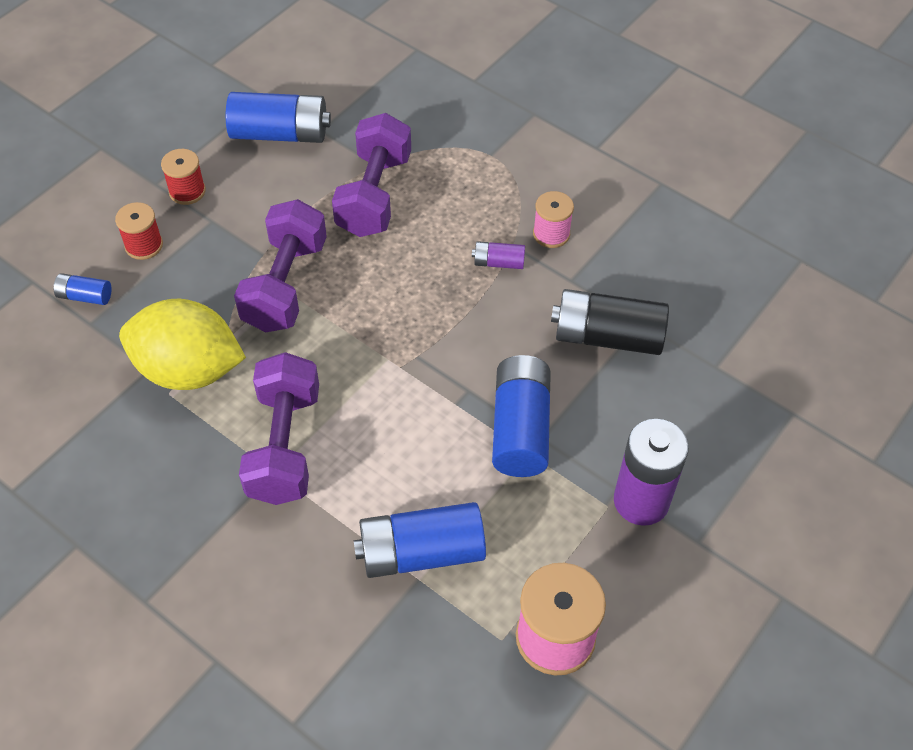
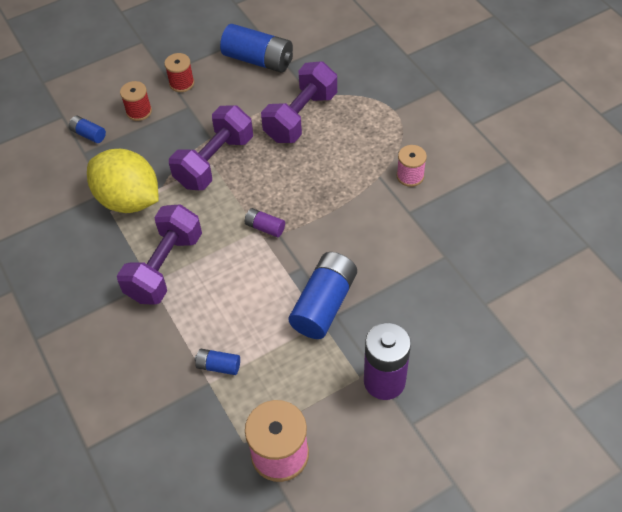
camera: 25 degrees right, 0 degrees up
(421, 552) = (218, 366): blue battery -> blue battery, size x0.49
(498, 262) = (363, 186): purple battery -> purple battery (265, 227)
(607, 337) = (415, 259): black battery -> none

